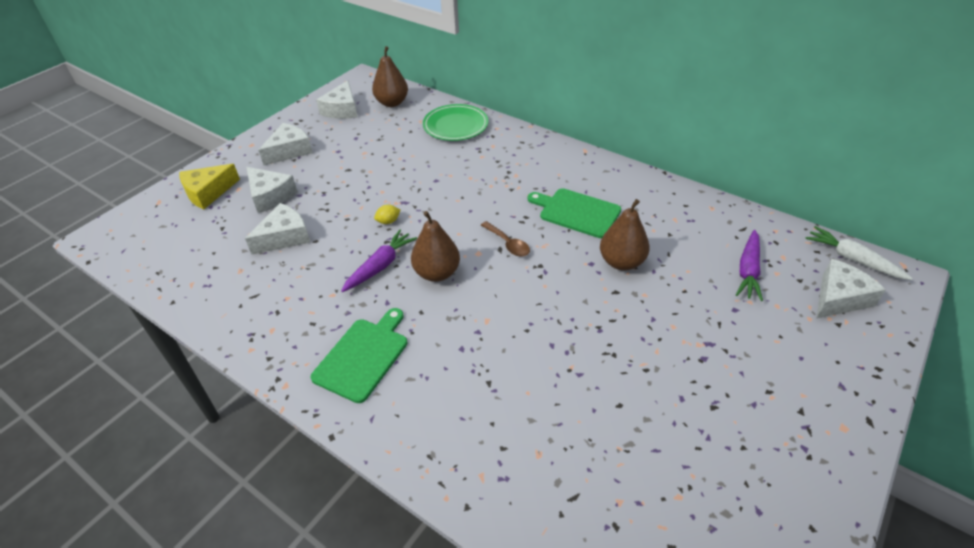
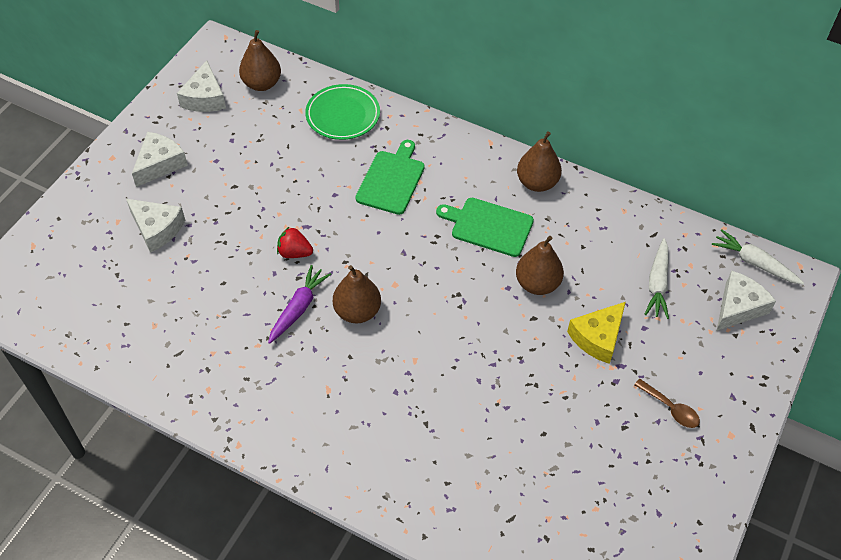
camera: 10 degrees left, 10 degrees up
(208, 192) = (85, 229): yellow cheese -> yellow cheese (598, 337)
(284, 237) = (189, 280): white cheese -> none
(363, 356) = (304, 409): green cutting board -> green cutting board (391, 180)
(388, 221) = (294, 252): yellow lemon -> red strawberry
(508, 244) = (423, 271): brown spoon -> brown spoon (670, 408)
(626, 182) = (537, 183): none -> brown pear
(748, 270) = (657, 283): purple carrot -> white carrot

